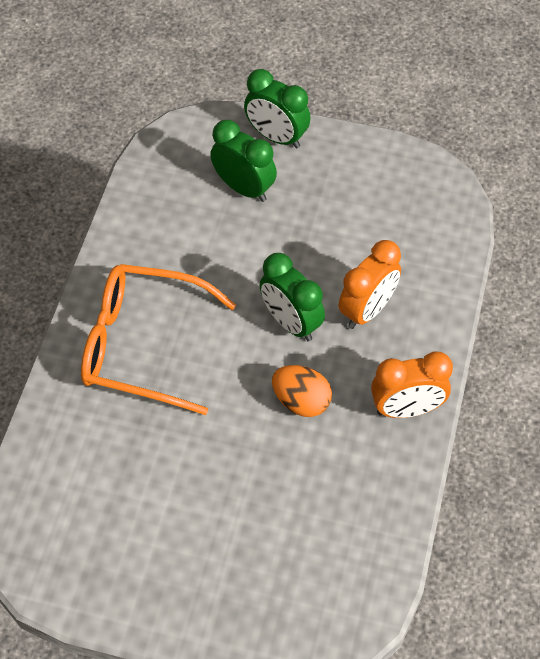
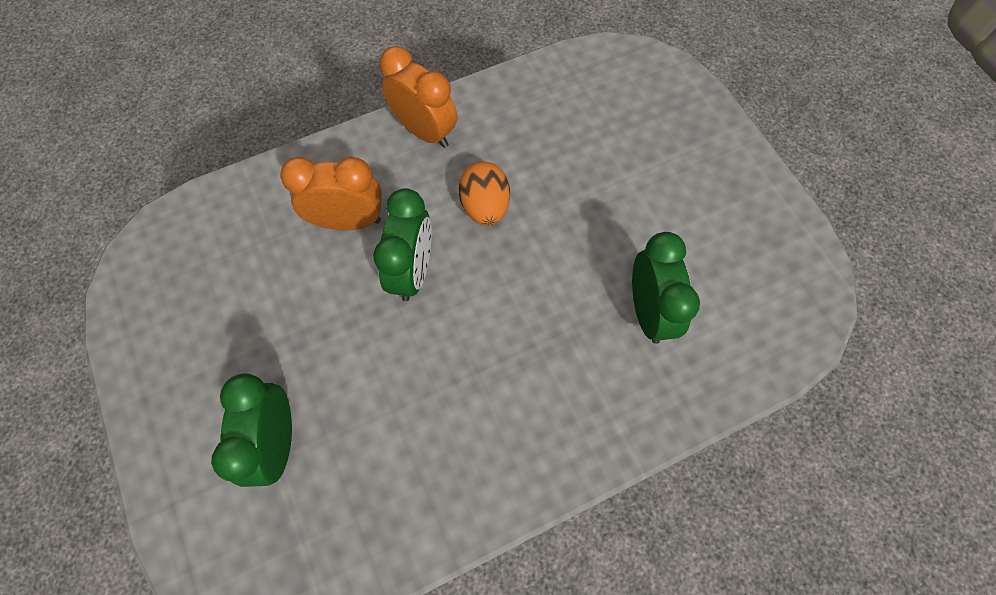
camera: 130 degrees left, 10 degrees up
(143, 345) = (547, 378): orange glasses -> none
(276, 137) = (175, 466): green clock -> green clock (648, 311)

